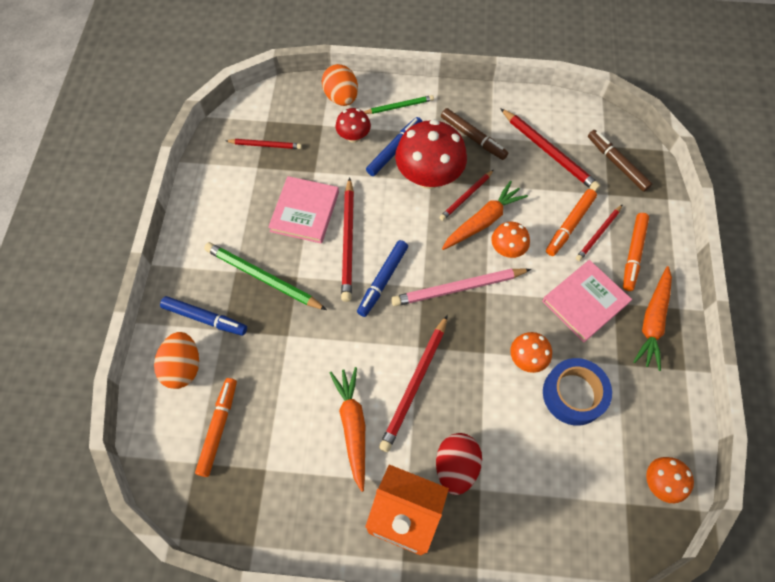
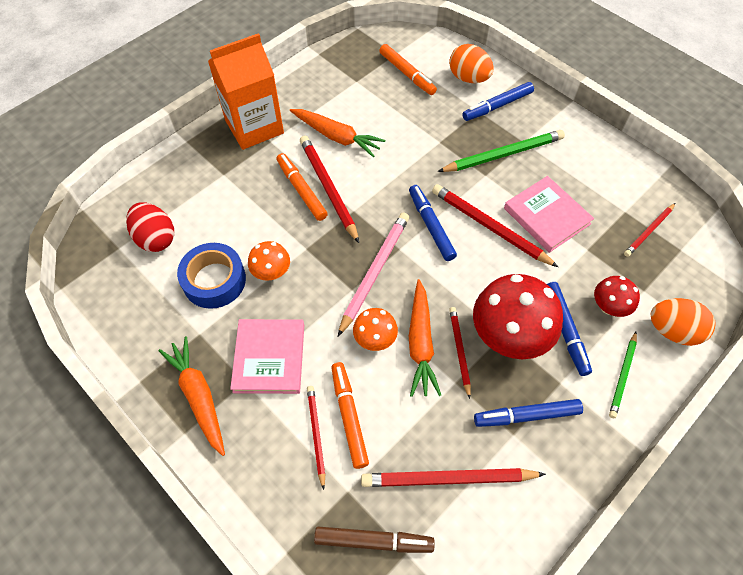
camera: 130 degrees right, 5 degrees down
(456, 466) = (251, 172): red egg -> red egg (156, 238)
(473, 137) = (527, 416): brown marker -> blue marker
(633, 254) = (267, 447): orange marker -> orange marker (301, 190)
(660, 482) = (102, 281): orange mushroom -> none

